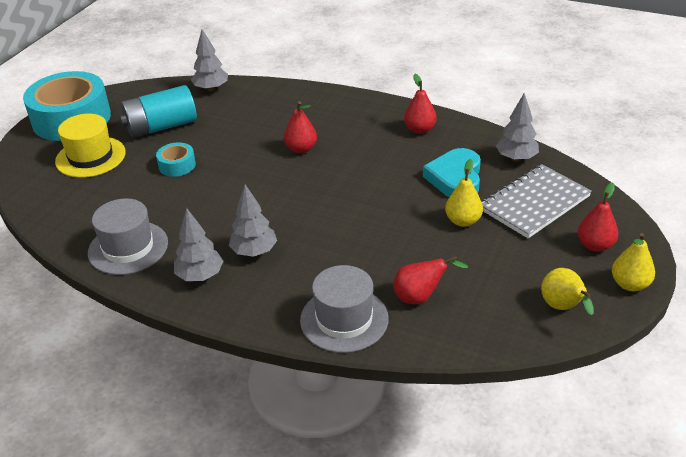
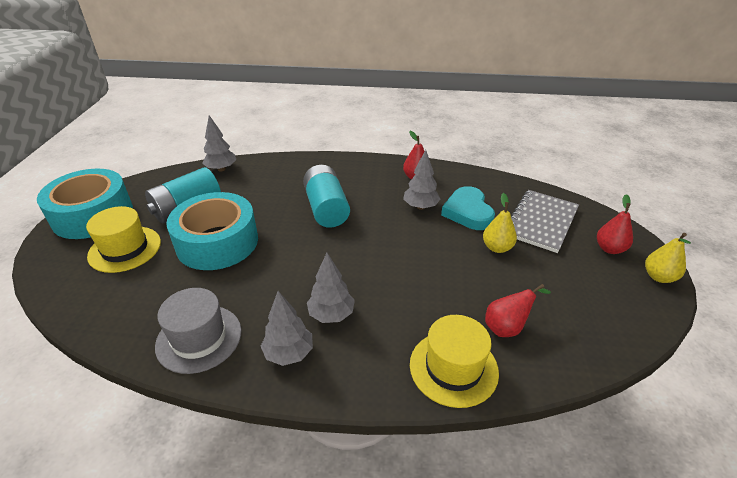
camera: 20 degrees left, 0 degrees up
(177, 165) = (217, 242): turquoise tape -> turquoise tape, size x2.28
(301, 149) = (326, 208): red pear -> turquoise battery
(344, 319) = (453, 368): grey hat -> yellow hat
(516, 158) = (503, 188): grey tree -> grey tree (420, 207)
(563, 308) = (626, 310): yellow pear -> none

